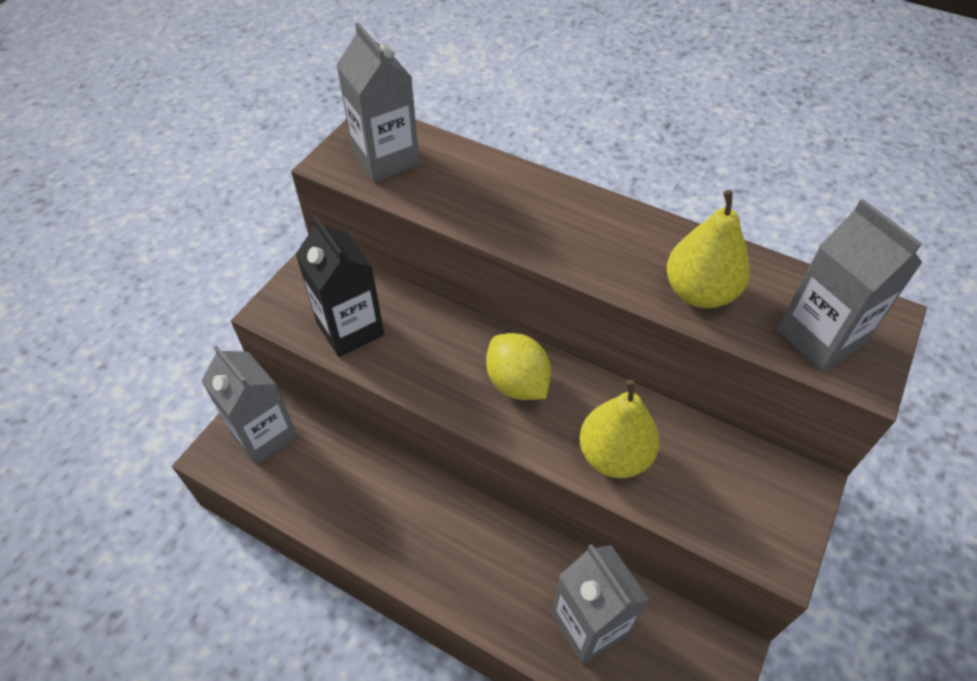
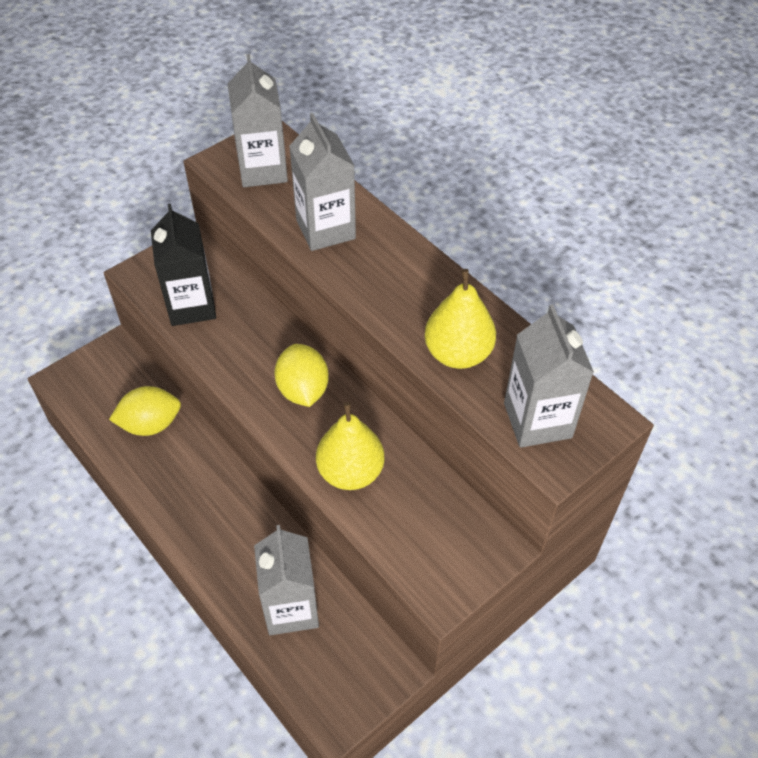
camera: 20 degrees right, 0 degrees up
(264, 435) = (106, 376): grey carton -> grey carton (325, 229)
(339, 472) = (150, 424): none -> yellow lemon

